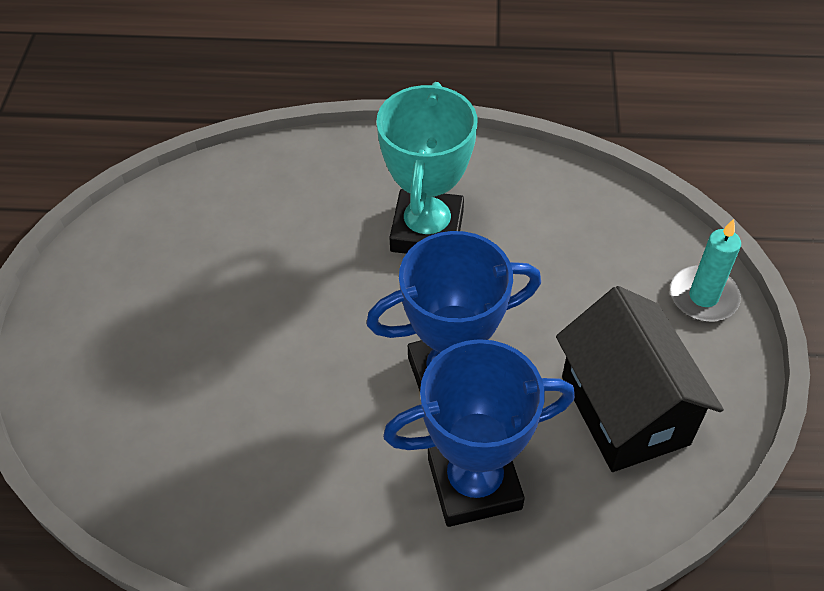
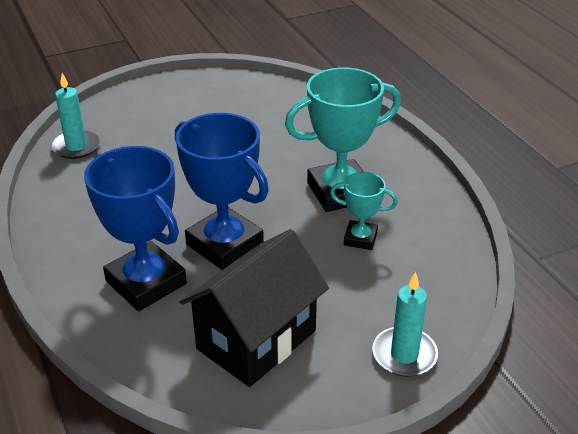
camera: 60 degrees right, 15 degrees down
(126, 470) = (76, 147): none -> turquoise candle
(517, 250) = (360, 238): none -> turquoise trophy

